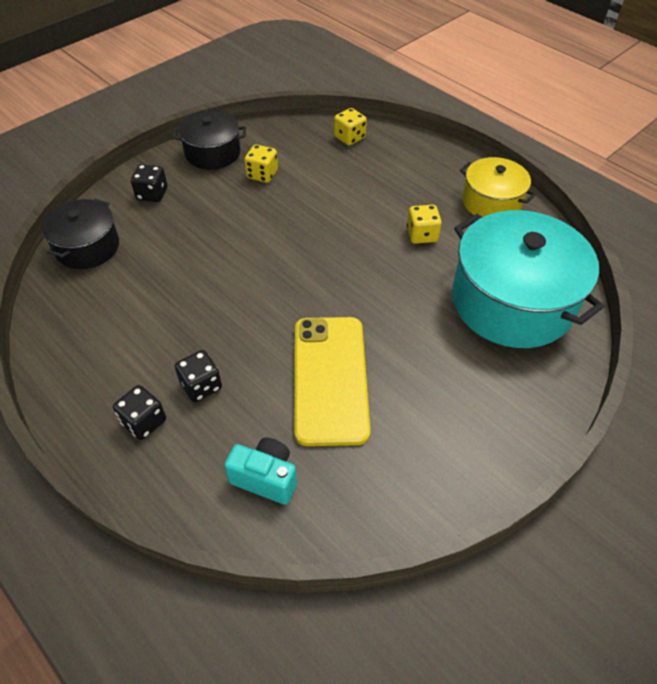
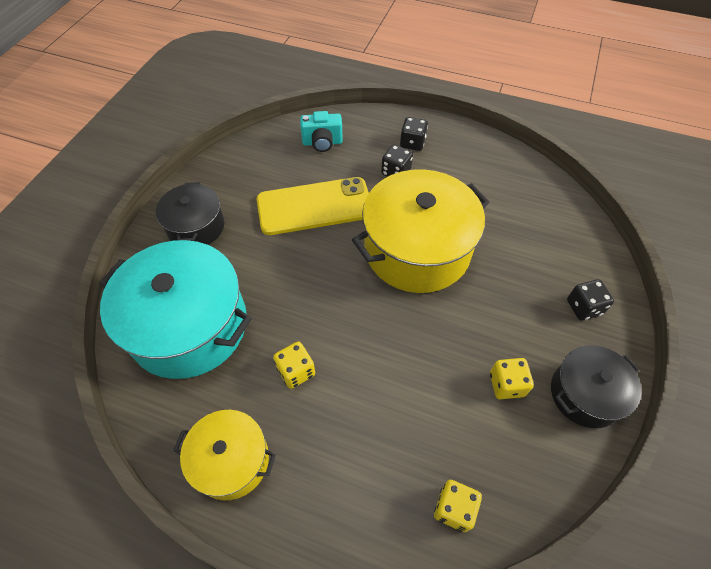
camera: 155 degrees right, 5 degrees up
(87, 247) = (573, 232): black pot -> black pot (196, 227)
(250, 288) = (417, 249): none -> yellow pot
(330, 379) = (314, 206): yellow phone -> yellow phone turned 75 degrees counterclockwise

